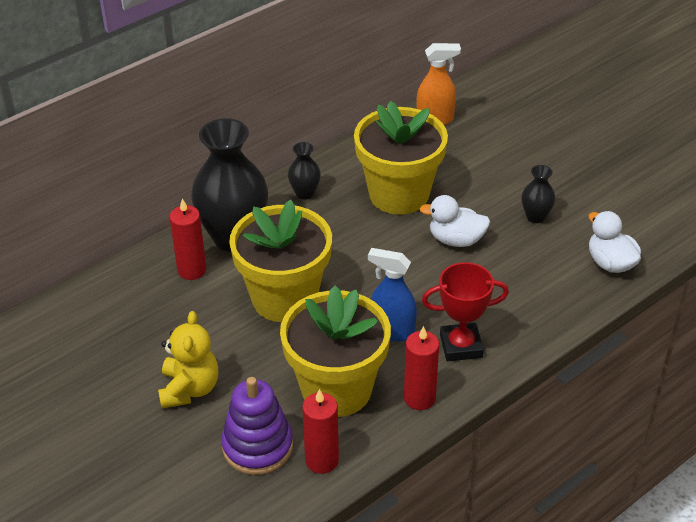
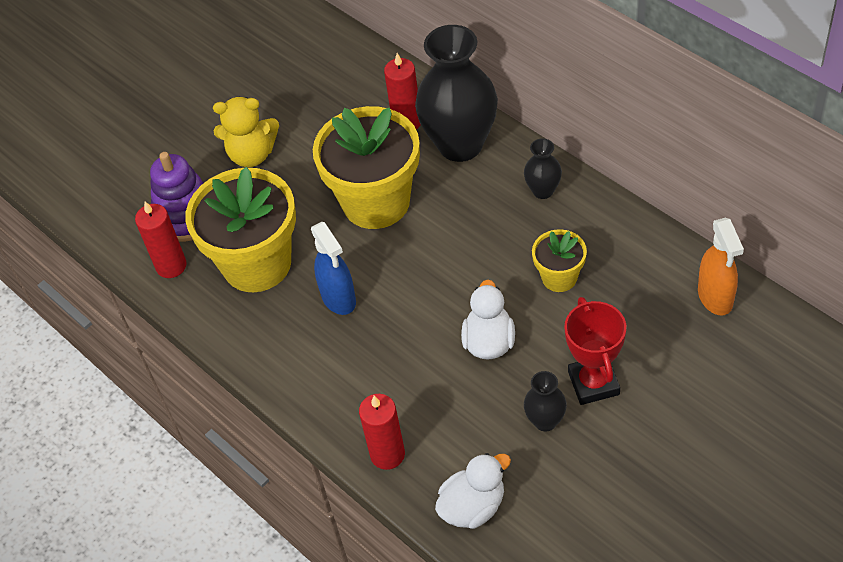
camera: 90 degrees right, 10 degrees up
(392, 331) = (339, 298): blue spray bottle -> blue spray bottle turned 135 degrees clockwise
(399, 194) = (559, 277): yellow flower pot -> yellow flower pot, size x0.49
(419, 398) = (248, 333): red candle -> red candle (387, 454)
(461, 346) = (322, 362): red trophy -> red trophy (593, 383)

